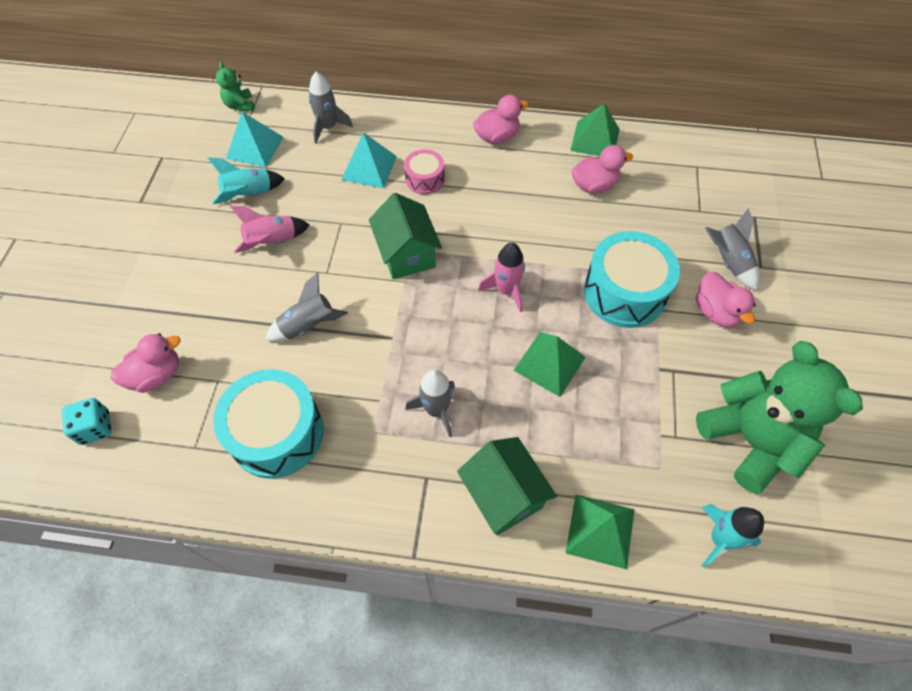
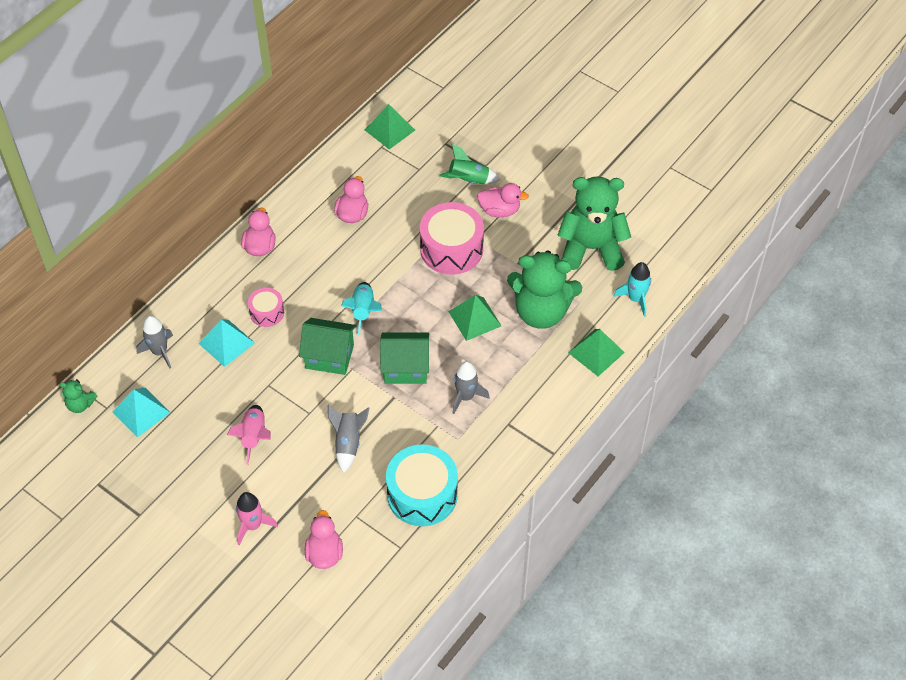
camera: 60 degrees left, 5 degrees down
(95, 428) = (343, 605): turquoise dice -> none
(249, 194) = (192, 434): turquoise rocket -> turquoise rocket (363, 311)
(503, 495) = (545, 389): green house -> green house (405, 368)
(506, 291) = (403, 313): pink rocket -> pink rocket (253, 525)
(595, 139) = (310, 189): green pyramid -> green pyramid (390, 130)
(612, 431) = (541, 312): none -> green teddy bear
(624, 292) = (451, 249): turquoise drum -> pink drum
(727, 262) = (468, 180): grey rocket -> green rocket

